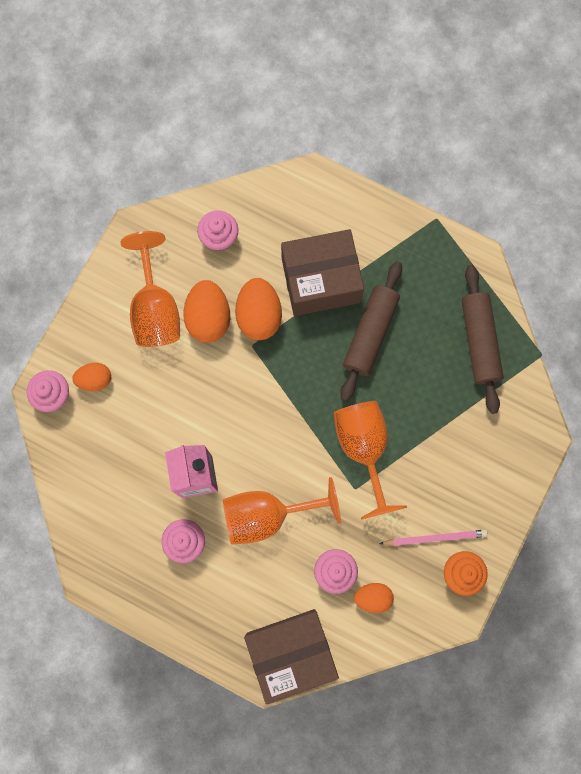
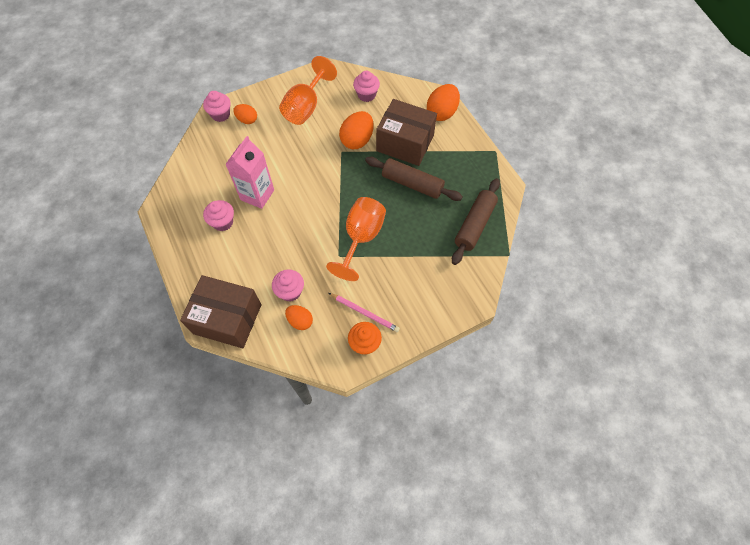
camera: 35 degrees right, 15 degrees down
(208, 318) = (329, 126): orange egg -> orange egg (441, 113)
(267, 515) = (278, 237): orange goblet -> none
(370, 333) = (412, 184): brown rolling pin -> brown rolling pin turned 60 degrees clockwise

